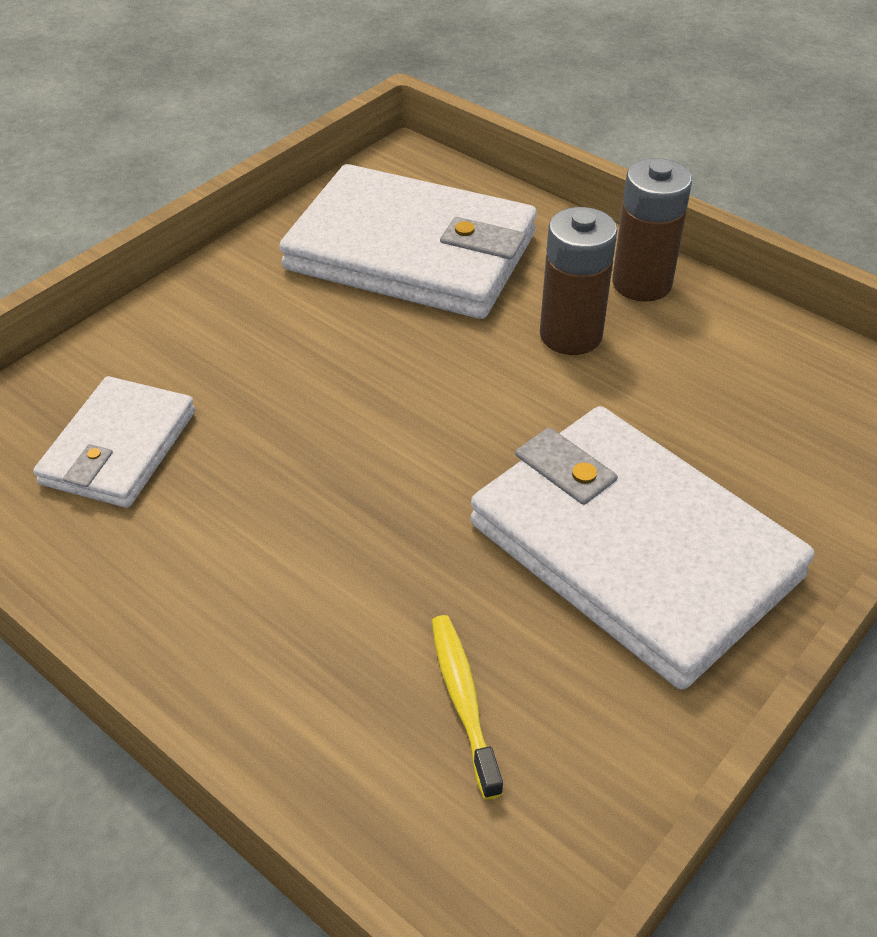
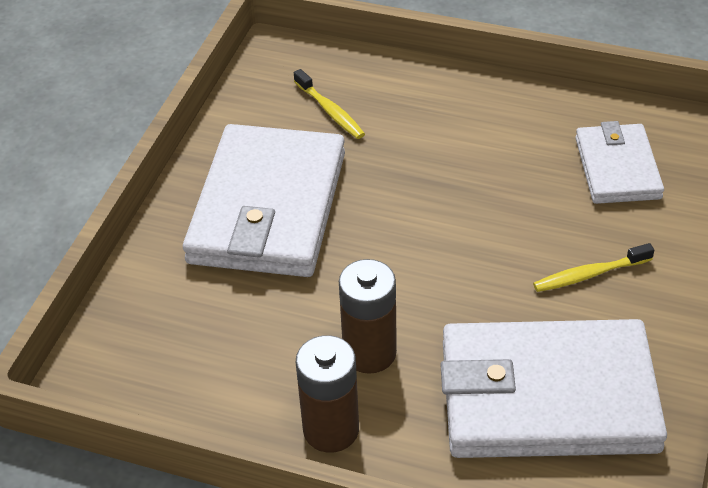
camera: 160 degrees right, 0 degrees up
(275, 338) = (589, 274): none -> yellow toothbrush
(633, 549) = (268, 208): white wallet -> white wallet turned 75 degrees clockwise

